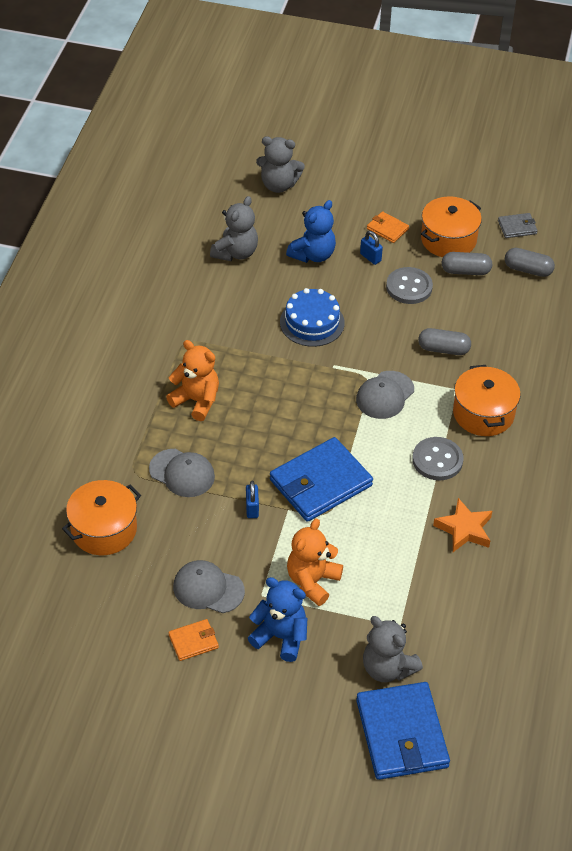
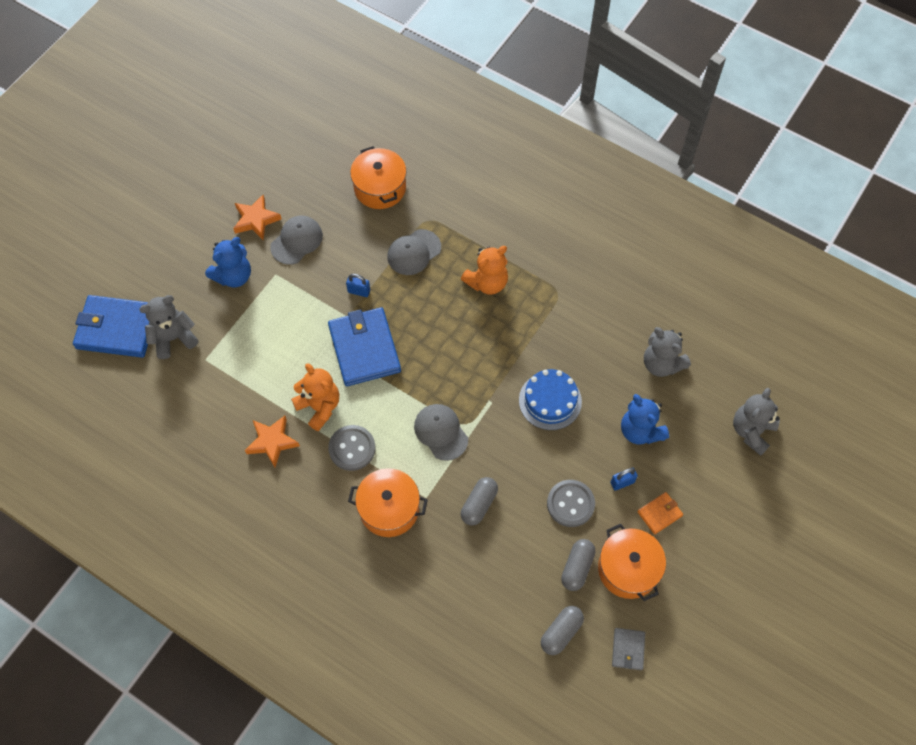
camera: 110 degrees right, 15 degrees up
(193, 641) = (256, 220): orange wallet -> orange star
(312, 581) = (272, 312): orange teddy bear -> orange teddy bear (319, 407)

